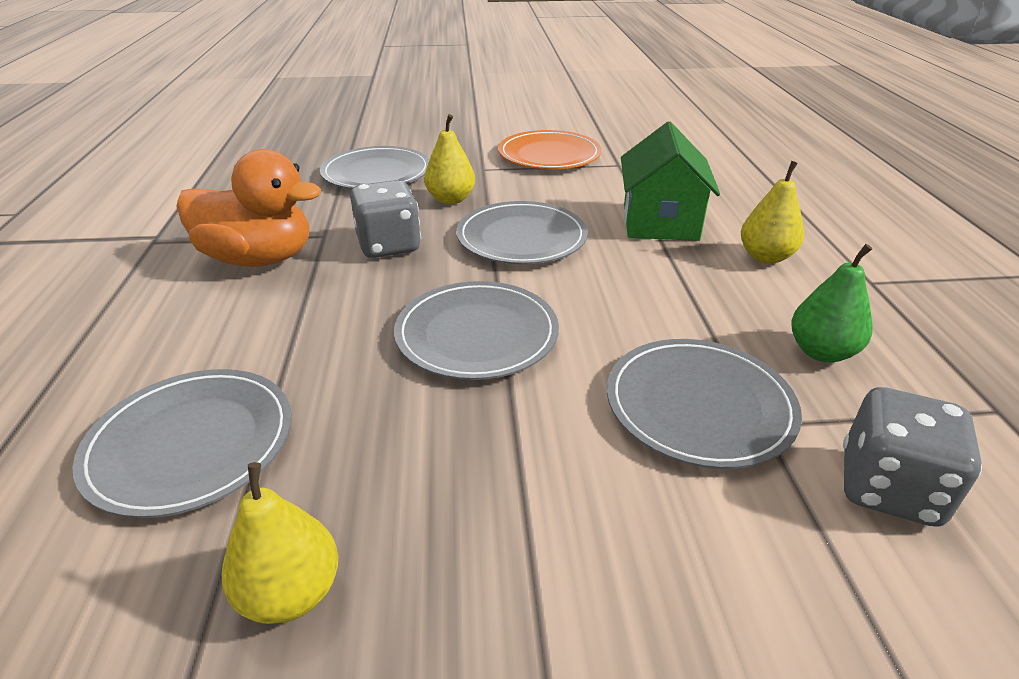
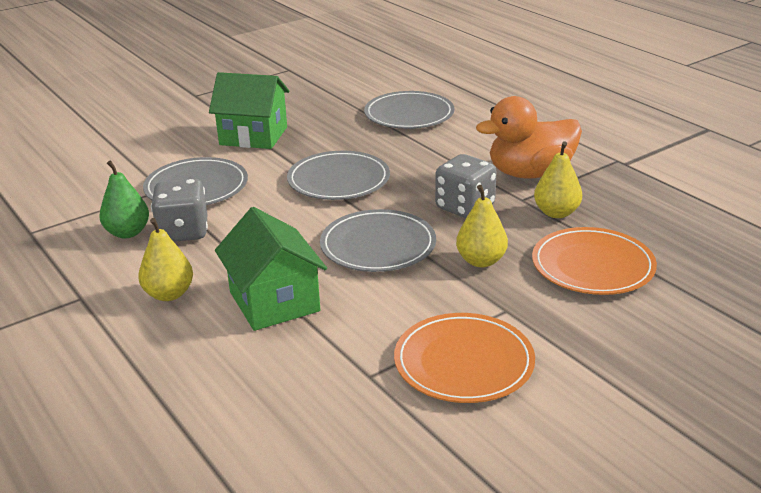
camera: 150 degrees right, 5 degrees down
(291, 593) = (317, 105): yellow pear -> yellow pear (556, 213)
(376, 173) = (592, 266): grey plate -> orange plate
(526, 521) = (253, 136): none -> green house
(888, 488) = (102, 184): grey dice -> grey dice (183, 232)

